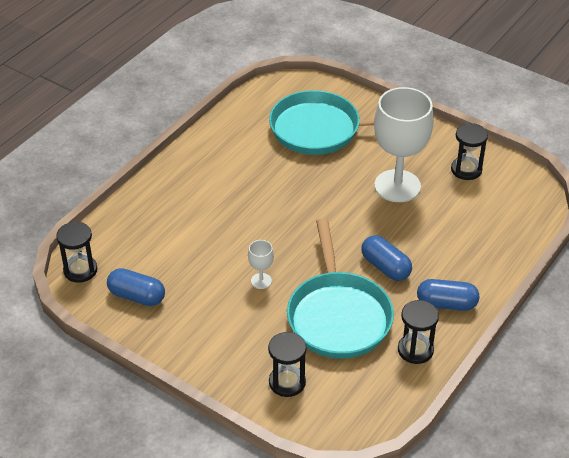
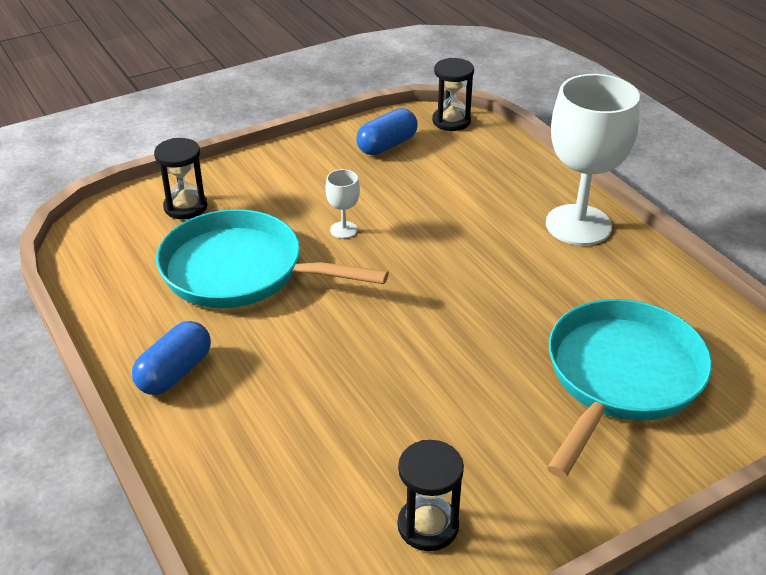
camera: 115 degrees right, 5 degrees down
(385, 267) = (284, 339): blue capsule -> none
(397, 186) = (438, 416): white goblet -> white goblet (578, 225)
(415, 350) = (133, 314): black hourglass -> none

